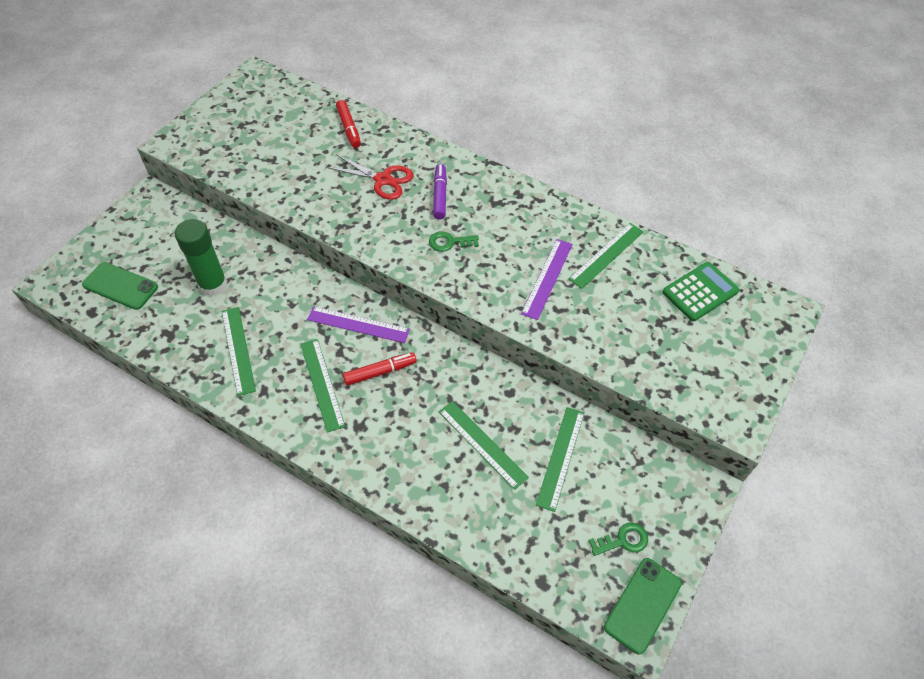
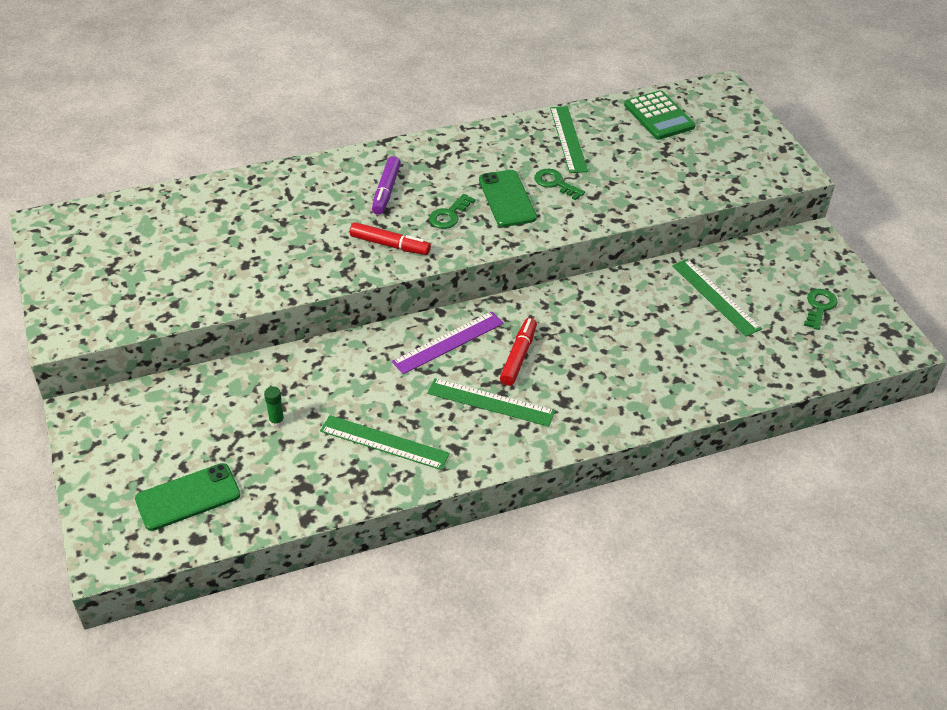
camera: 50 degrees left, 10 degrees down
(213, 285) = (276, 421): green glue stick -> green glue stick, size x0.41
(349, 128) = (221, 200): red marker -> red marker (390, 245)
(383, 180) = (320, 214): red scissors -> none
(440, 195) = (386, 191): purple marker -> purple marker turned 120 degrees counterclockwise
(482, 444) = (659, 334): green ruler -> none
(547, 278) = (555, 183): purple ruler -> green key
(642, 605) = (880, 329): green phone -> green phone (507, 199)
(700, 292) = (659, 116): green calculator -> green calculator turned 150 degrees clockwise

